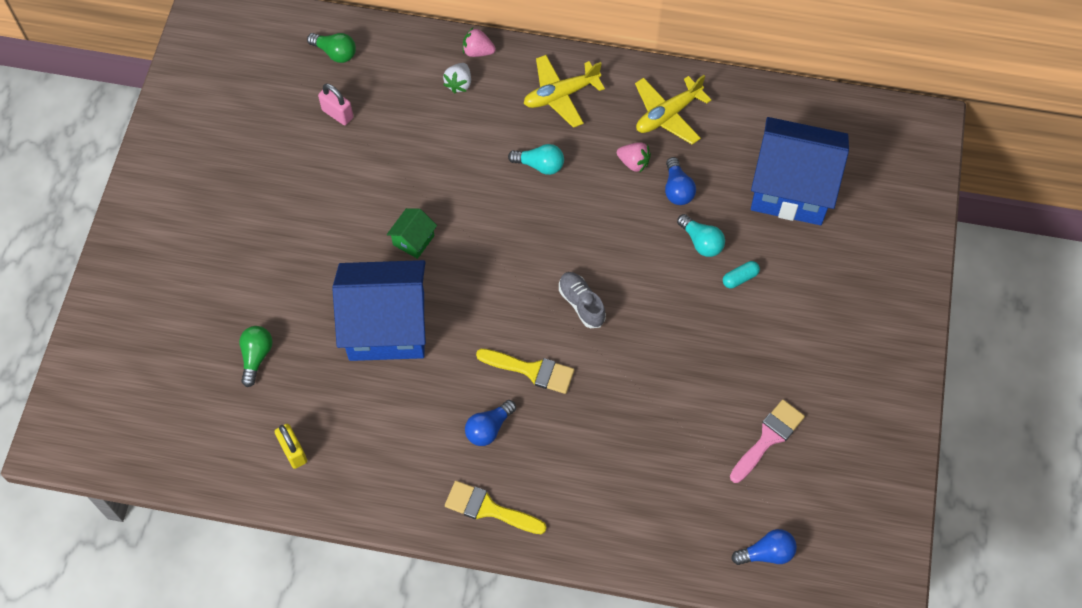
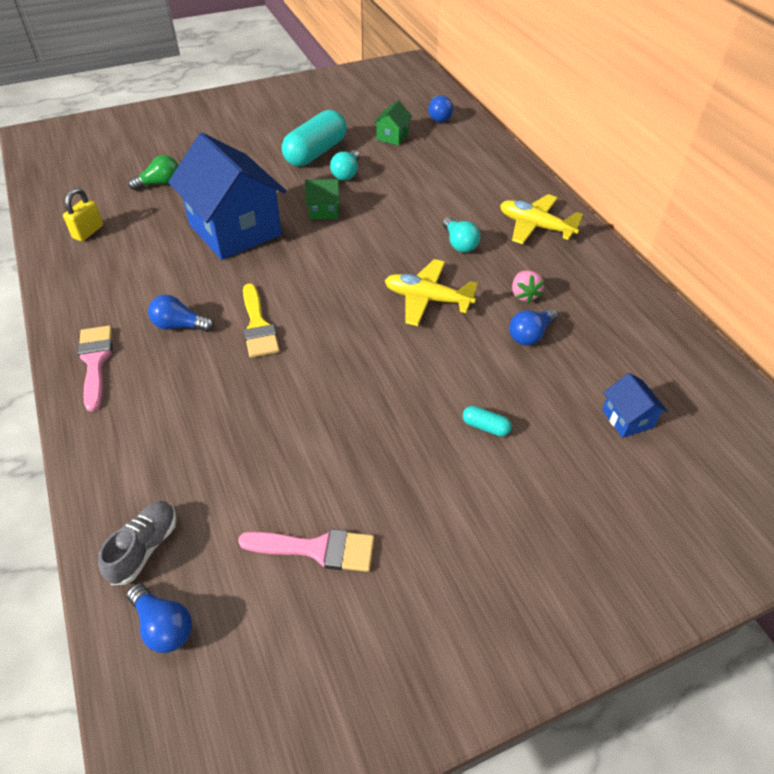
camera: 55 degrees right, 15 degrees down
(312, 195) = (315, 153): none -> turquoise capsule
(335, 53) = (438, 117): green light bulb -> blue light bulb
(337, 114) = (392, 136): pink padlock -> green house
(459, 84) = (481, 175): white strawberry -> none
(478, 51) = (519, 172): pink strawberry -> none
(489, 509) = (95, 362): yellow brush -> pink brush
(581, 304) = (352, 326): grey shoe -> grey shoe (144, 548)
(668, 115) = (595, 294): yellow plane -> yellow plane (427, 299)
(701, 242) = (494, 378): turquoise light bulb -> turquoise light bulb (346, 173)
(791, 188) = (627, 418): blue house -> blue house, size x0.42

